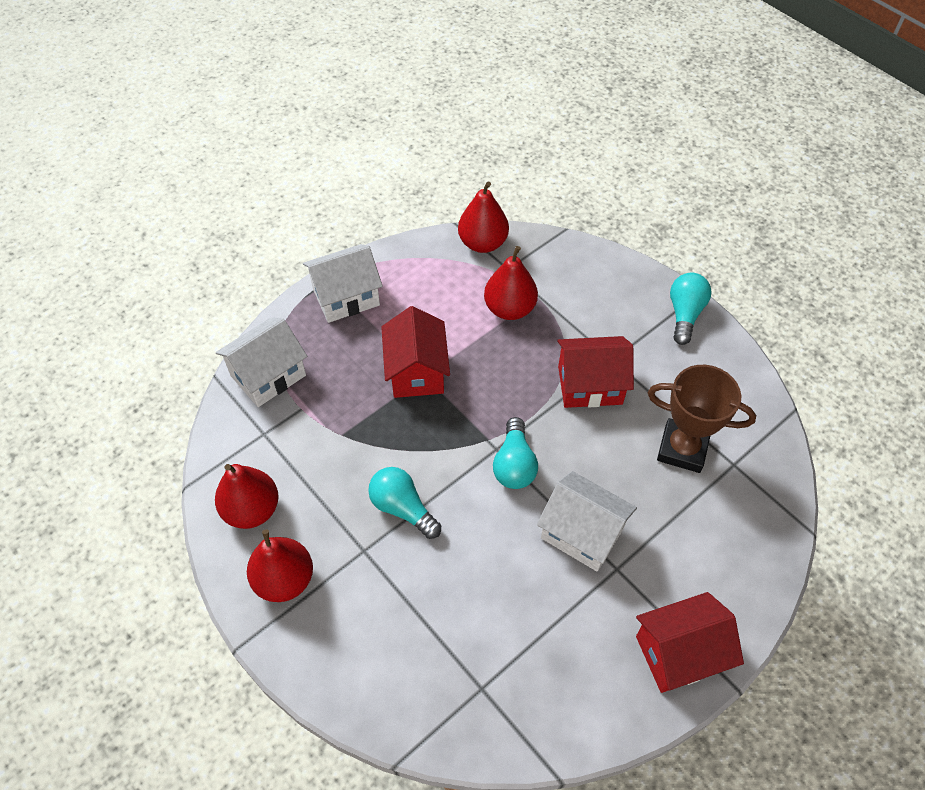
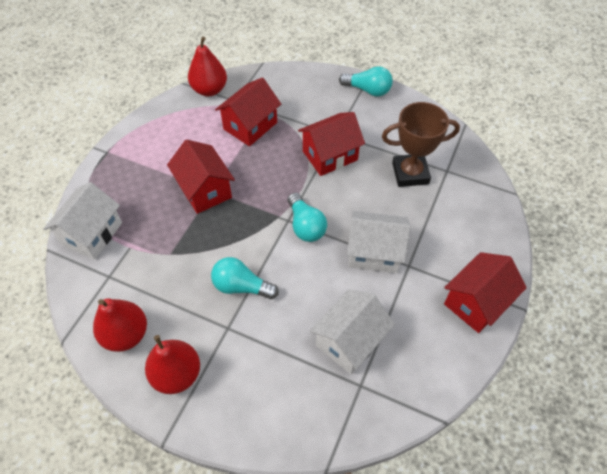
camera: 25 degrees left, 0 degrees up
(346, 297) = (126, 158): white house -> white house (350, 341)
(509, 309) = (250, 126): red pear -> red house
(684, 314) = (368, 90): turquoise light bulb -> turquoise light bulb turned 120 degrees clockwise

